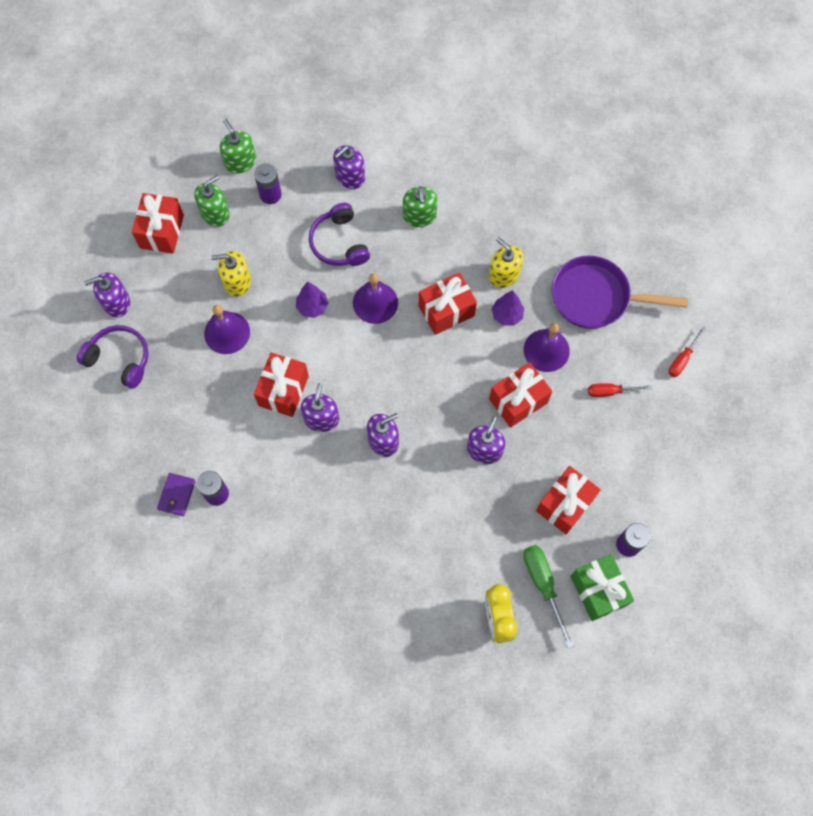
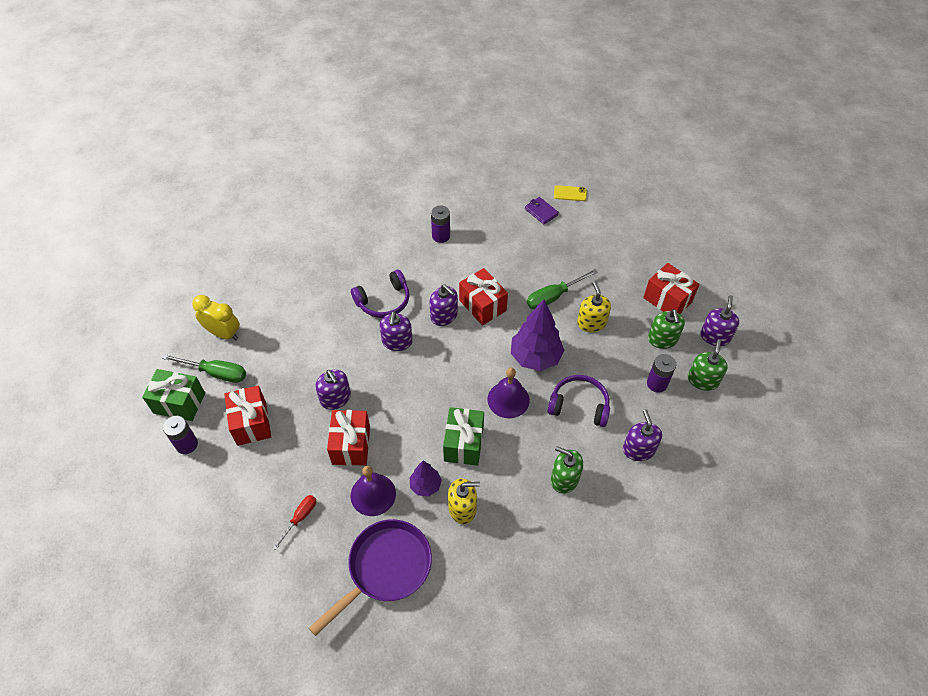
camera: 125 degrees right, 15 degrees down
(63, 399) = (570, 193): none -> yellow phone
(116, 302) = (624, 249): purple soap dispenser -> purple soap dispenser (715, 336)
(120, 359) = (578, 232): purple headphones -> purple headphones (384, 301)
(177, 495) = (457, 217): purple wallet -> purple wallet (541, 212)
(227, 332) = (553, 297): purple bell -> green screwdriver
(237, 281) = (591, 323): yellow soap dispenser -> yellow soap dispenser turned 45 degrees counterclockwise
(240, 162) = (703, 380): green soap dispenser -> green soap dispenser turned 75 degrees counterclockwise
(312, 307) = (535, 357): purple tree -> purple tree, size x1.82
(446, 311) = (463, 444): red gift -> green gift
(682, 359) = (275, 599): red screwdriver -> none

